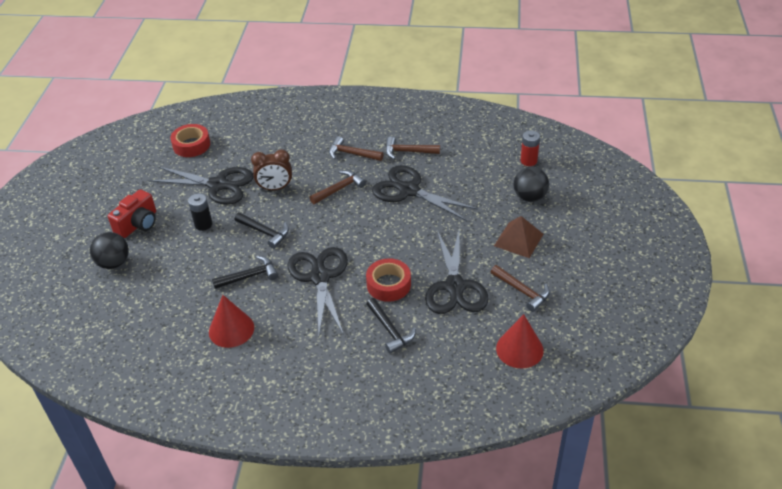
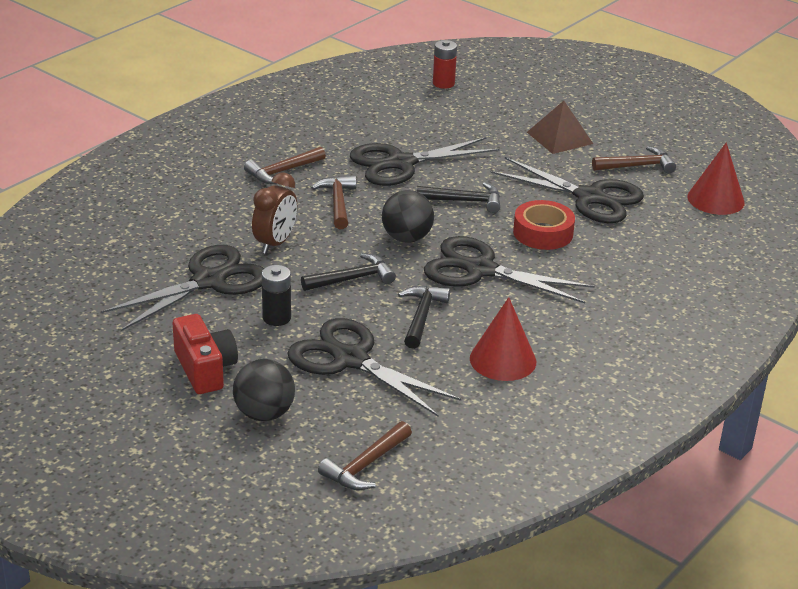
camera: 60 degrees left, 10 degrees down
(185, 269) = (350, 359): none -> black scissors
(191, 145) = (88, 273): red tape -> none
(390, 330) = (615, 258): black hammer -> black hammer (464, 201)
(408, 151) = (330, 138): brown hammer -> brown hammer (365, 465)
(529, 197) = (502, 106): black ball -> black ball (406, 238)

